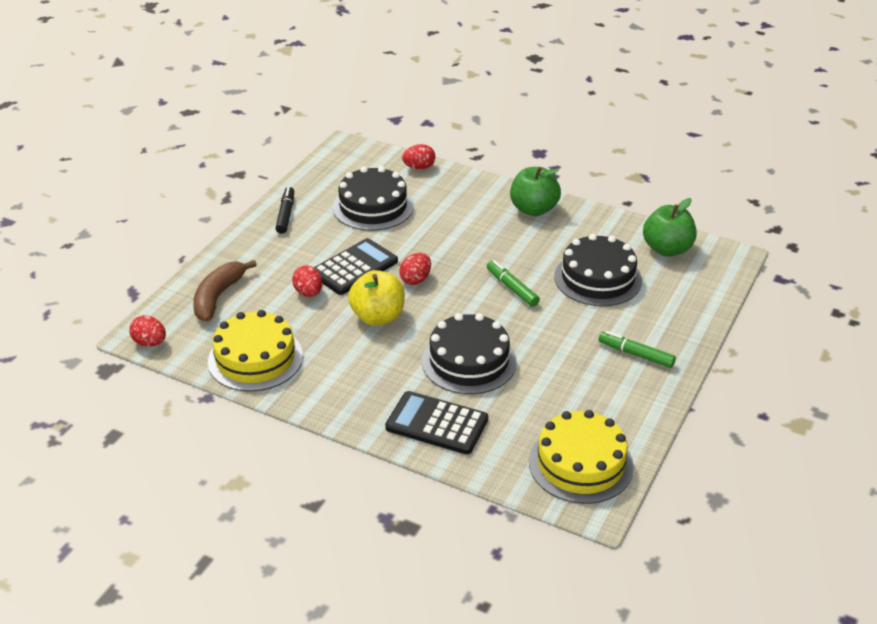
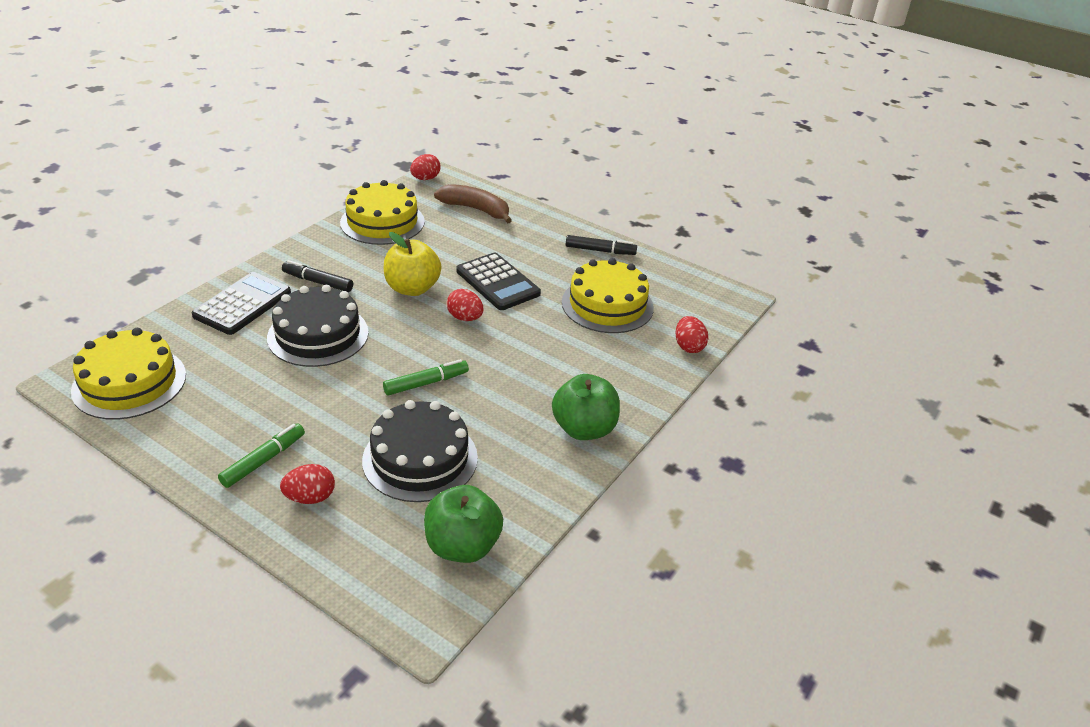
camera: 95 degrees right, 0 degrees up
(308, 293) = (465, 254): red egg -> red egg (310, 497)
(373, 207) = (607, 305): black cake -> yellow cake
(383, 381) = (318, 282): none -> black marker

